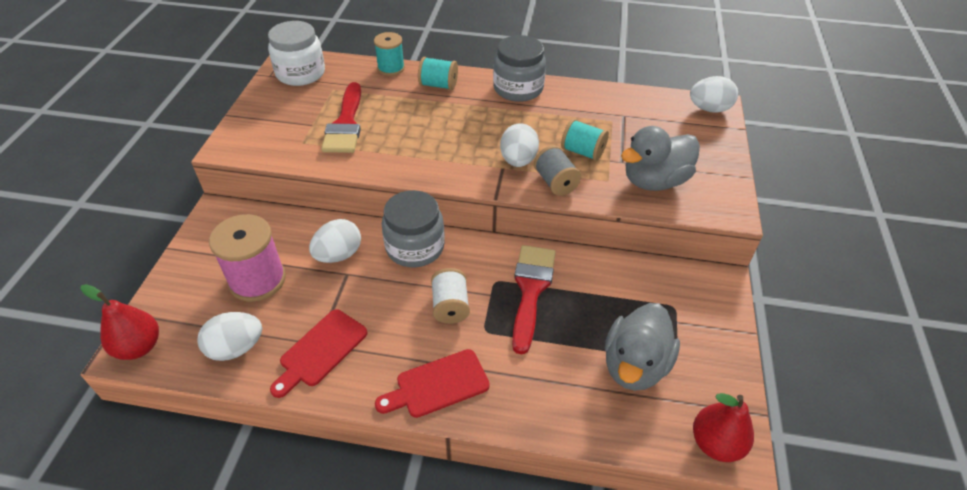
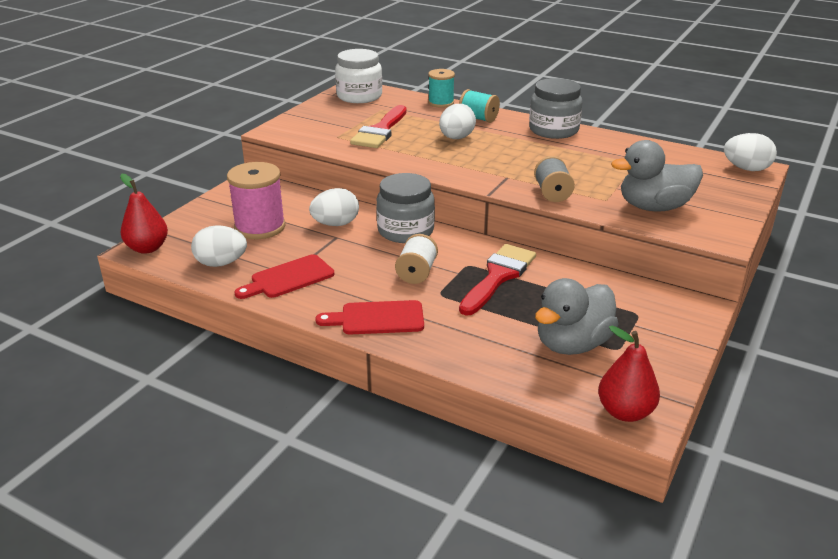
camera: 20 degrees right, 15 degrees down
(518, 160) = (525, 174): white egg -> white egg (456, 138)
(582, 152) = (592, 178): turquoise spool -> none

